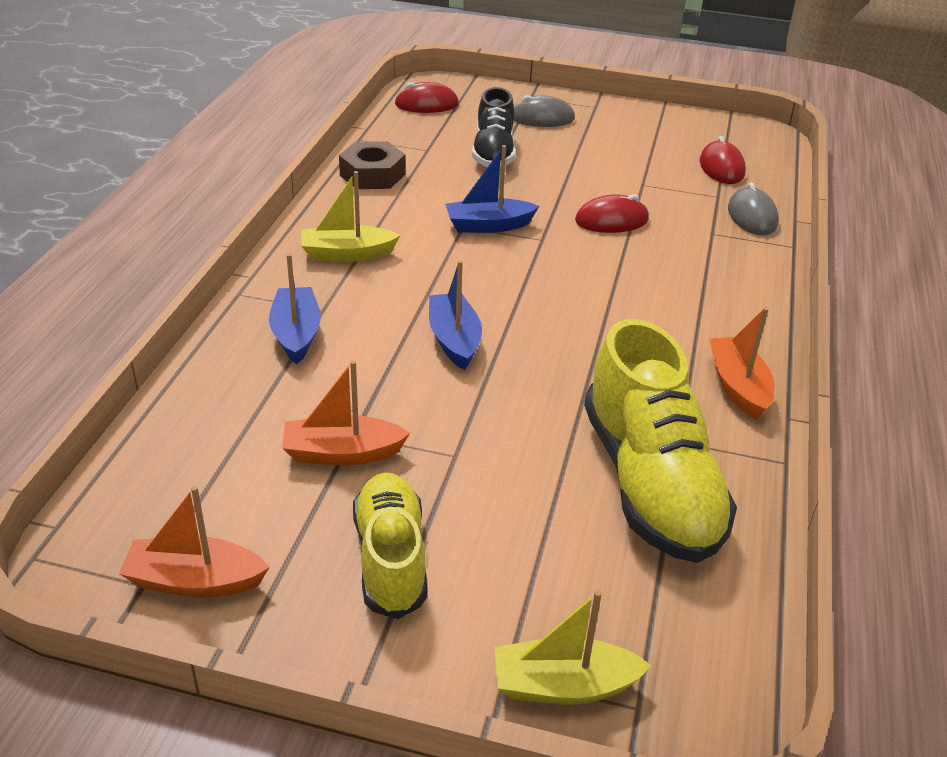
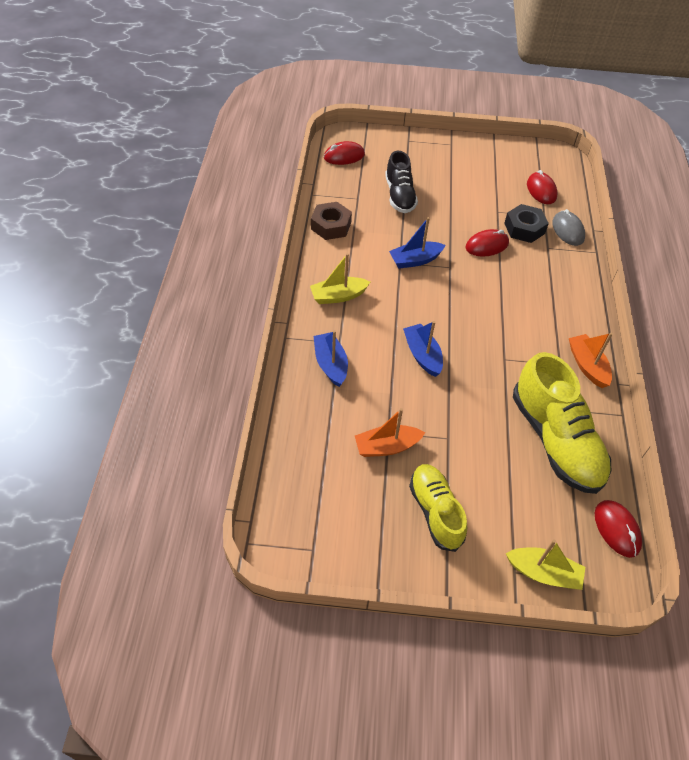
camera: 10 degrees left, 15 degrees up
(194, 581) = (339, 543): orange boat -> none
(542, 118) = (421, 160): grey mouse -> none
(563, 685) = (543, 573): yellow boat -> yellow boat turned 150 degrees counterclockwise
(680, 207) = (524, 228): none -> black nut
(730, 635) = (617, 529): none -> red mouse

